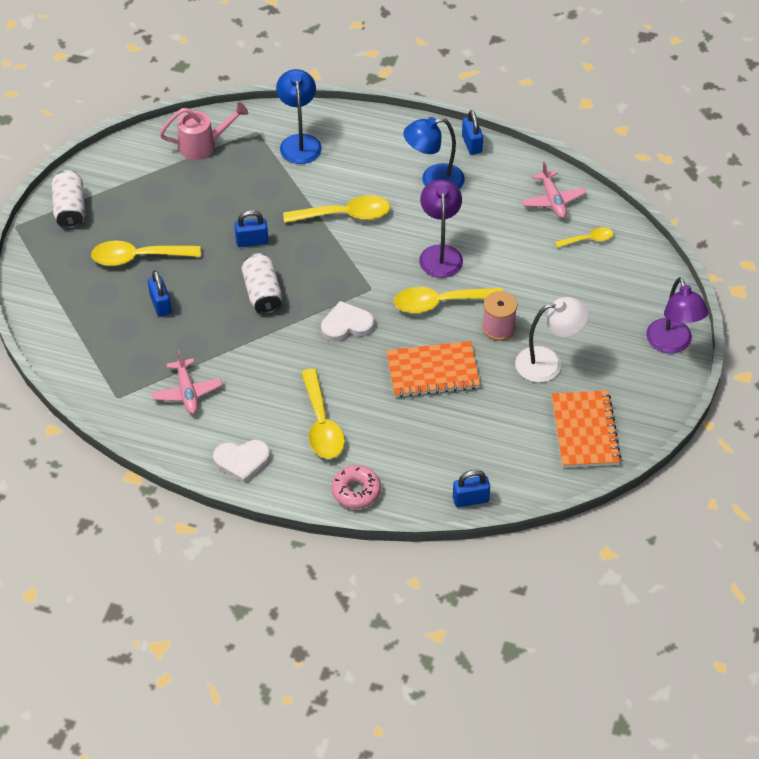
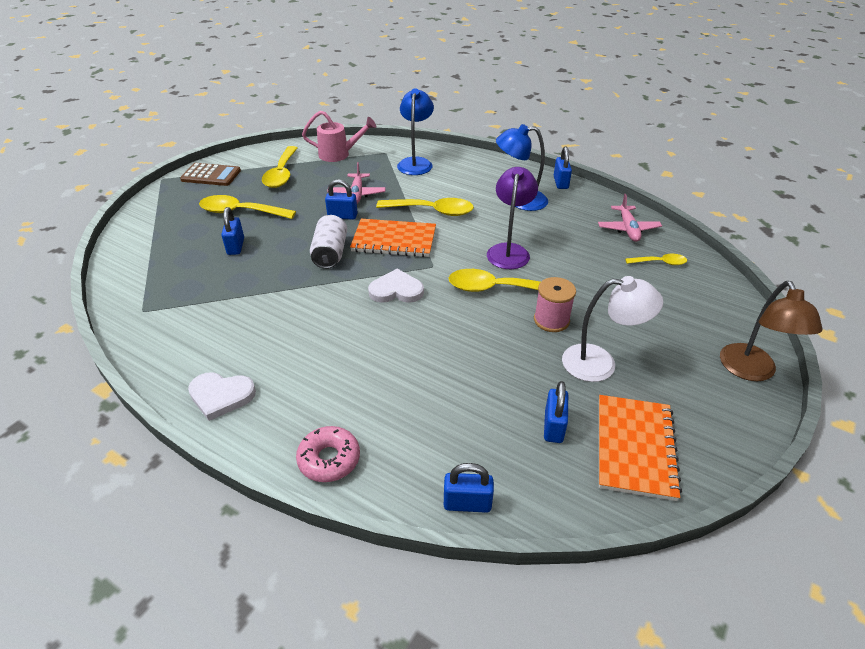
camera: 15 degrees right, 10 degrees down
(70, 209) = (211, 175): white can -> brown calculator
(187, 392) = (210, 319): pink plane -> pink plane (357, 194)
(321, 424) = (326, 376): yellow spoon -> yellow spoon (281, 174)
(432, 371) = (468, 347): orange notebook -> orange notebook (394, 240)
(520, 428) = (553, 426): none -> blue padlock
(672, 344) = (751, 371): purple lamp -> brown lamp

